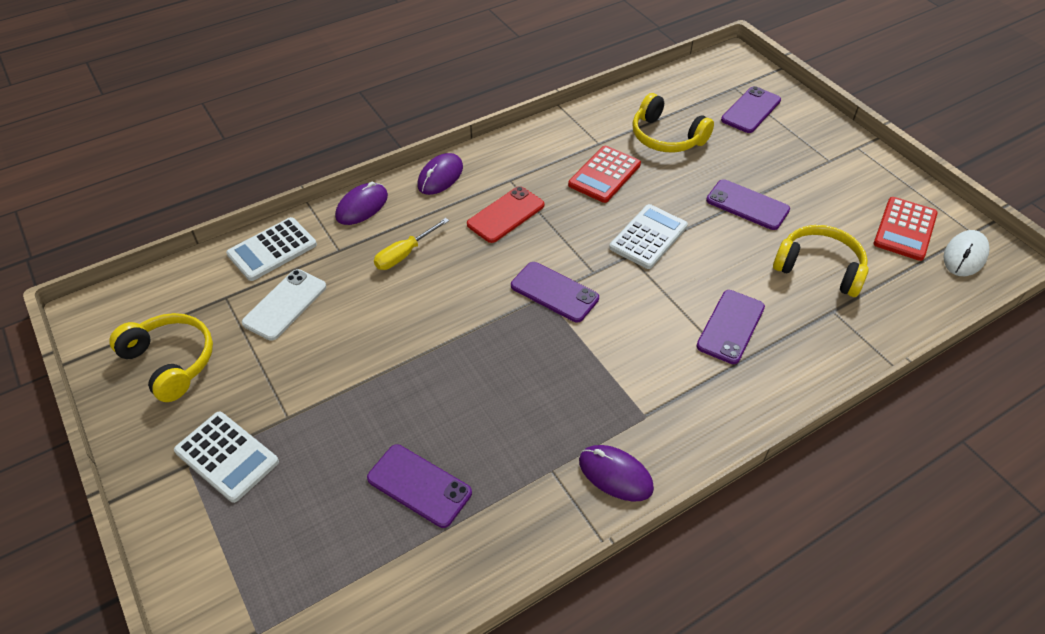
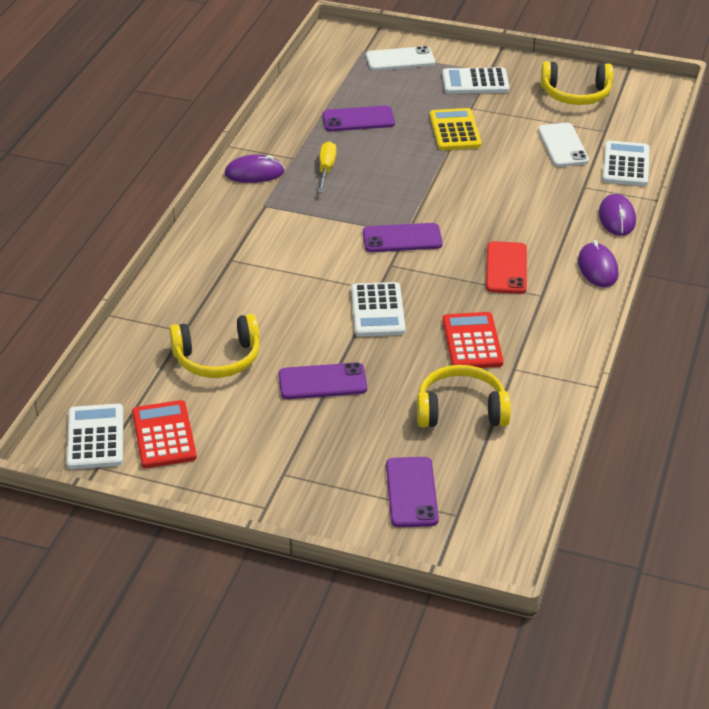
camera: 140 degrees right, 10 degrees down
(242, 571) = (400, 59): none -> white phone
(347, 393) = (455, 130): none -> yellow calculator
(405, 254) = (536, 207): yellow screwdriver -> yellow screwdriver (326, 169)
(730, 326) = (254, 281): purple phone -> none
(965, 255) = (95, 437): white mouse -> white calculator

